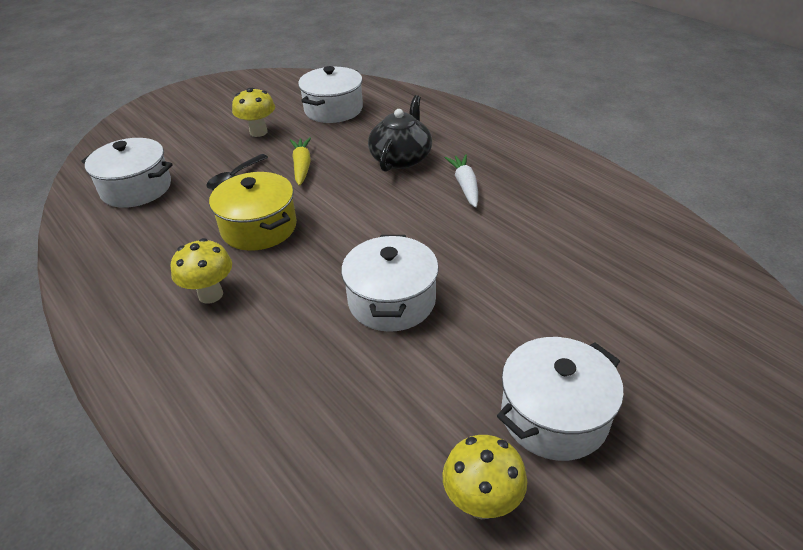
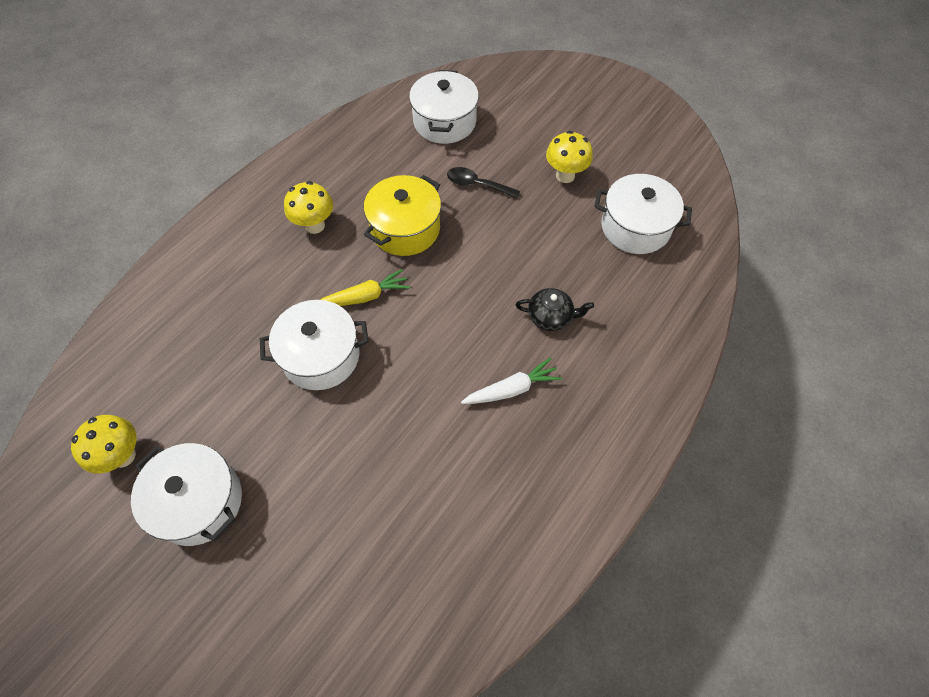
camera: 75 degrees right, 20 degrees up
(302, 166) = (511, 231): yellow carrot -> yellow carrot (365, 296)
(401, 158) = (550, 316): black teapot -> black teapot, size x0.63

